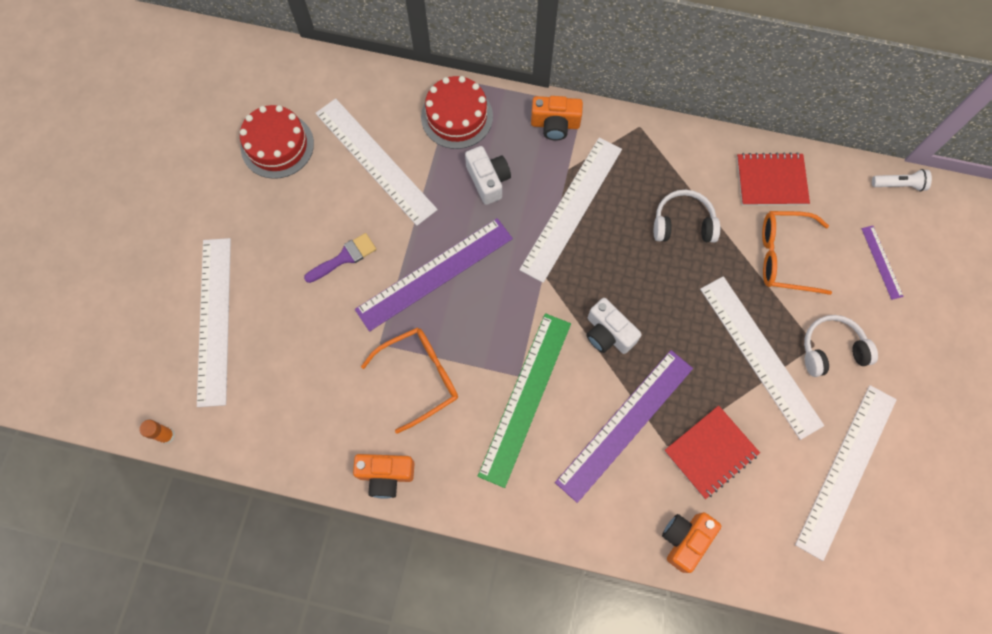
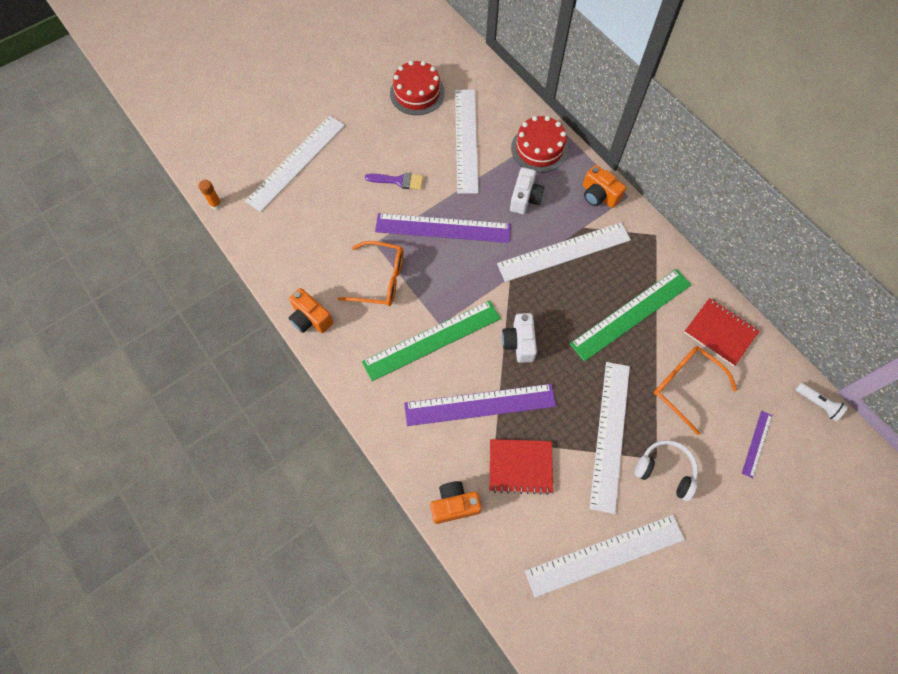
camera: 40 degrees right, 5 degrees down
(683, 223) = (631, 314): white headphones -> green ruler

